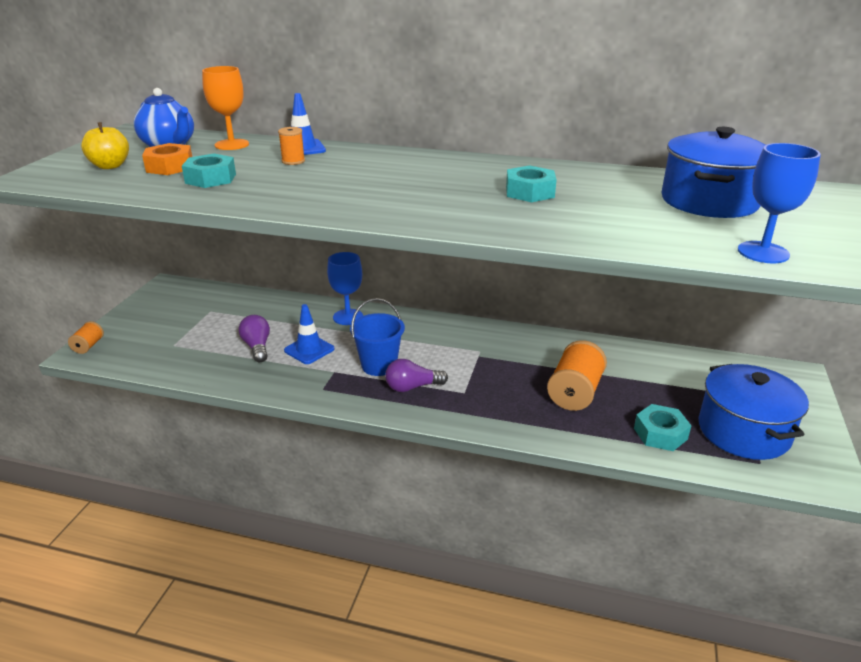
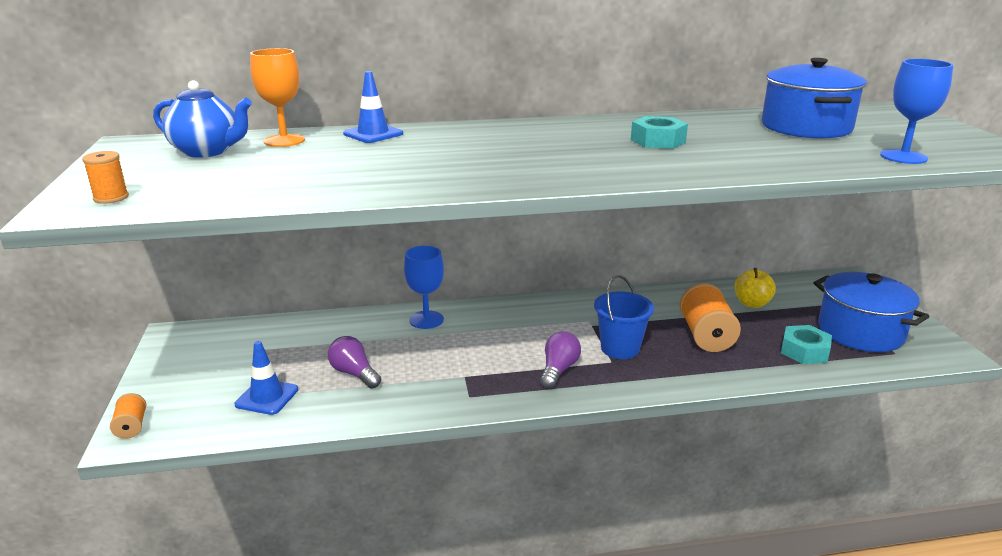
camera: 25 degrees left, 5 degrees down
(110, 166) = (164, 181): yellow apple -> yellow apple (752, 303)
(170, 167) = (245, 171): orange nut -> none
(211, 178) = (317, 175): turquoise nut -> none
(293, 161) = (384, 147): orange spool -> orange spool (111, 198)
(309, 350) = (416, 362): blue traffic cone -> blue traffic cone (267, 397)
(379, 365) = (505, 358): blue bucket -> blue bucket (620, 348)
(412, 387) = (558, 370): purple light bulb -> purple light bulb turned 150 degrees clockwise

